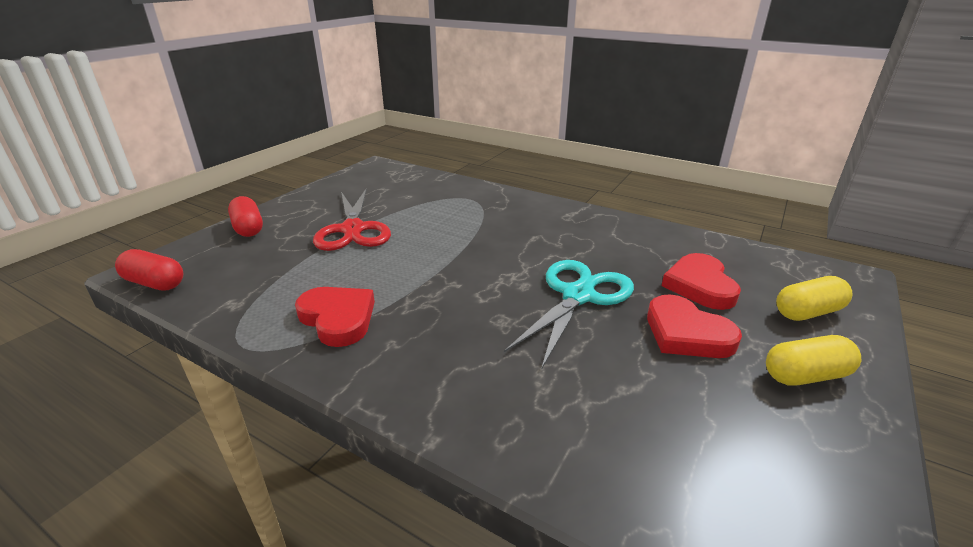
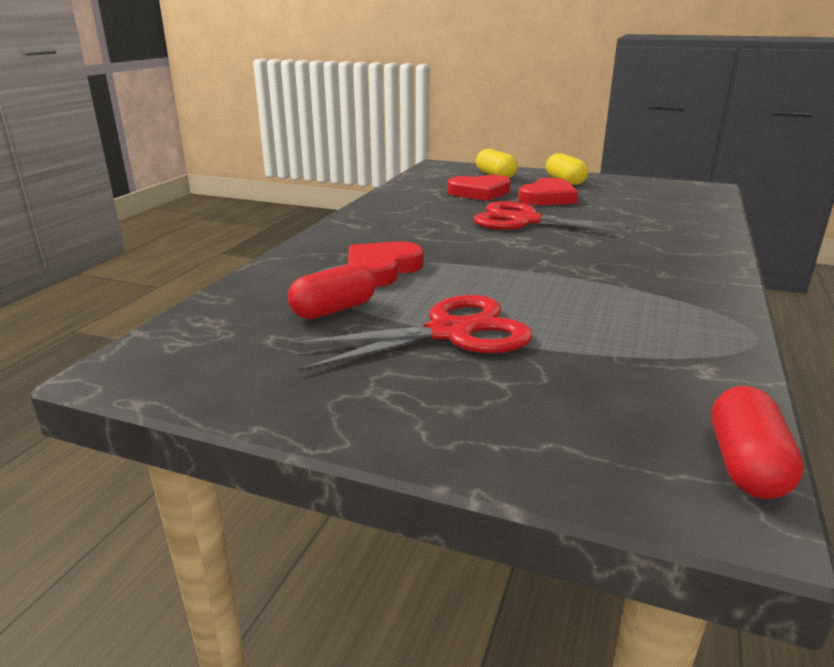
camera: 100 degrees left, 5 degrees down
(248, 228) = (494, 437): red capsule -> red capsule (334, 310)
(338, 318) = (658, 301): red heart -> red heart (381, 269)
(578, 296) = (525, 221): turquoise scissors -> red scissors

